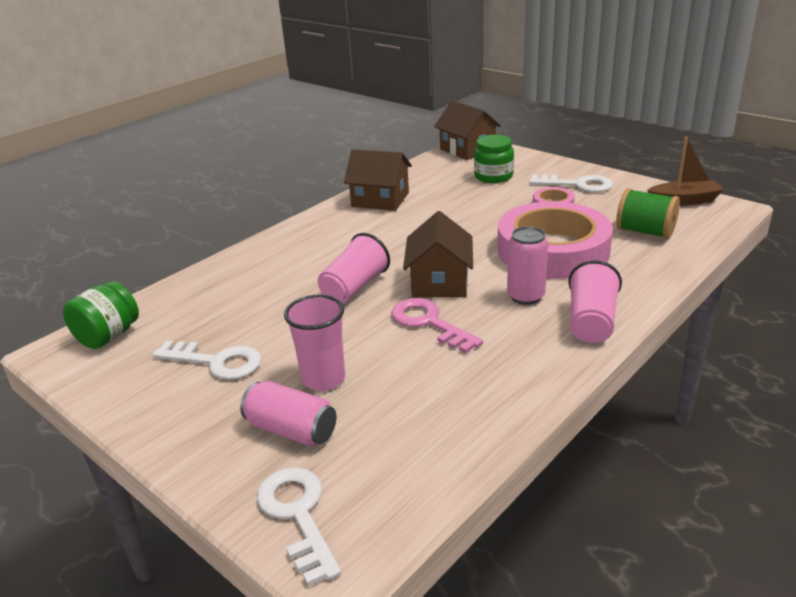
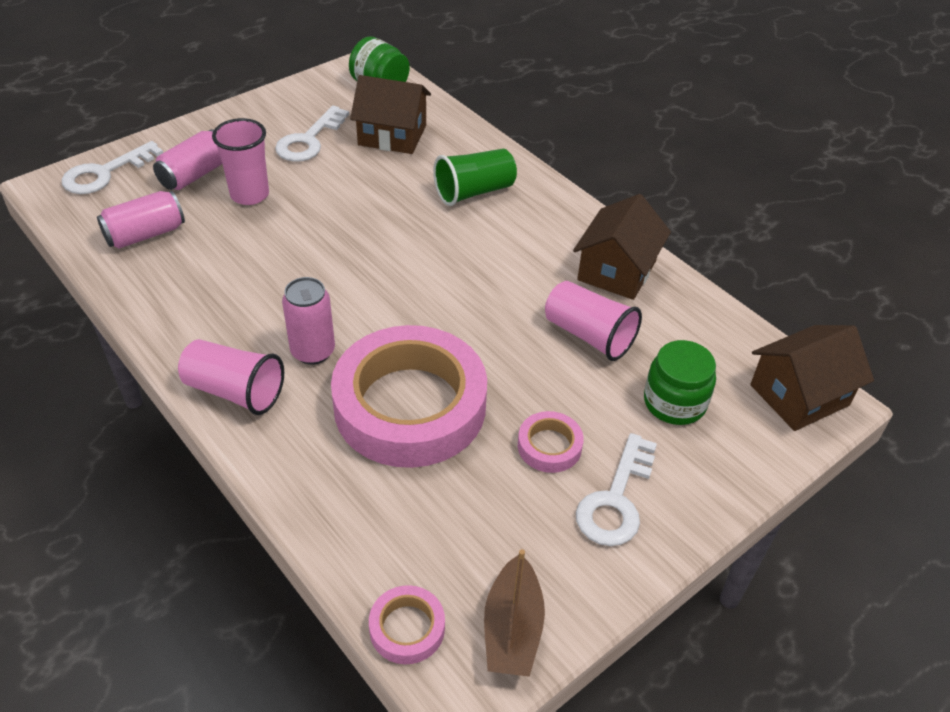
camera: 95 degrees right, 15 degrees up
(297, 259) = (474, 192): none -> green cup
(298, 515) = (105, 173): white key -> white key turned 150 degrees clockwise
(354, 287) = (395, 226): pink cup -> pink cup (589, 335)
(412, 436) = (145, 234): none -> pink can
(429, 323) = (300, 268): pink key -> none
(439, 282) = (377, 289): brown house -> brown house (392, 135)
(645, 232) = (422, 526): green spool -> none
(714, 226) = (407, 628): none -> pink tape

